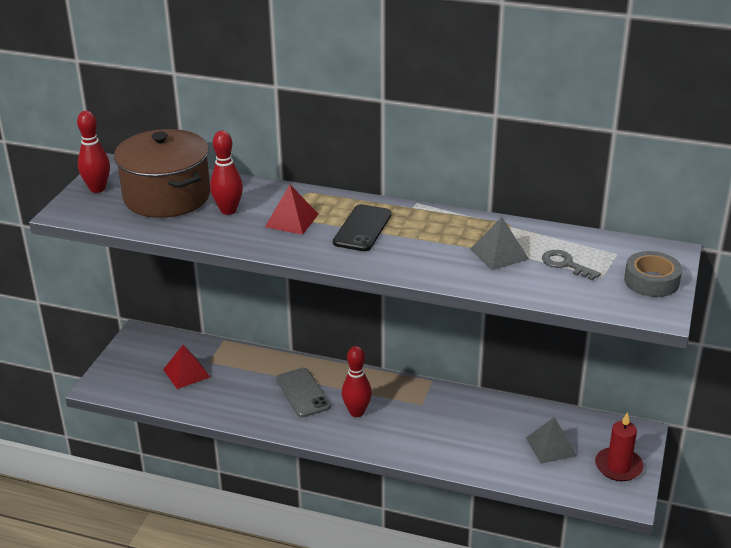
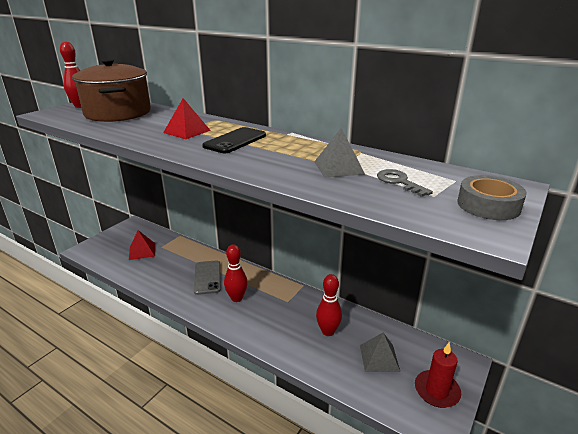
camera: 15 degrees right, 5 degrees down
(228, 210) = (149, 122): red bowling pin -> red bowling pin (328, 331)

